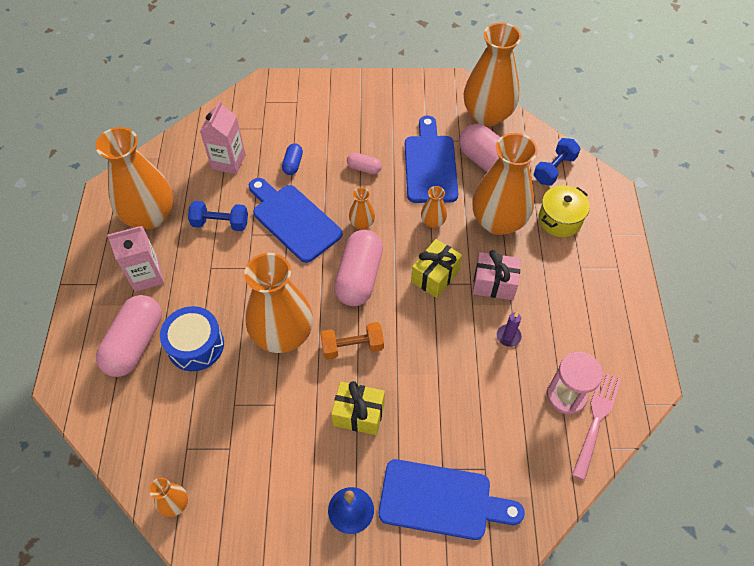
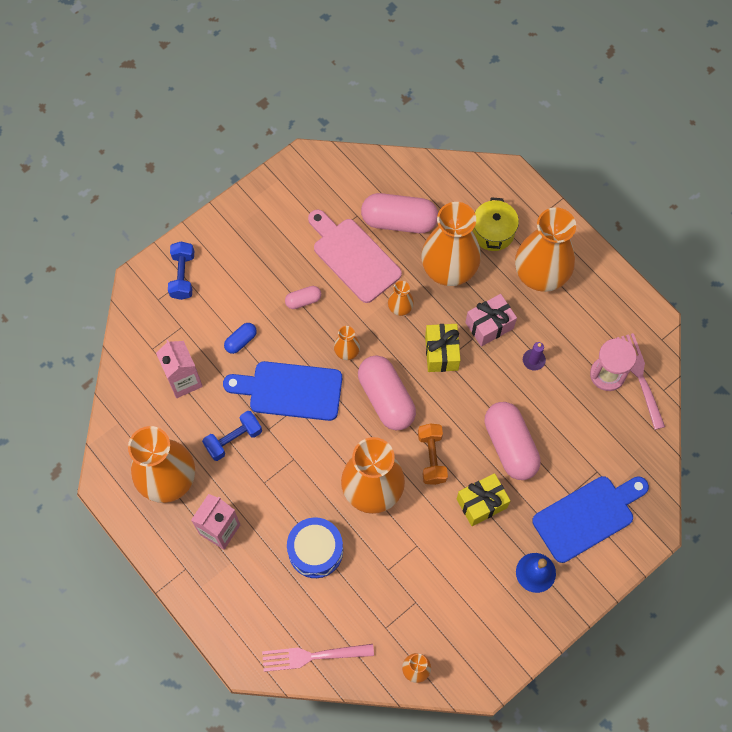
camera: 40 degrees left, 10 degrees up
(111, 422) = (313, 656): none -> pink fork
(135, 344) = (268, 588): pink capsule -> pink capsule (510, 446)
(293, 164) = (241, 341): blue capsule -> blue capsule turned 75 degrees clockwise
(352, 347) = (432, 457): orange dumbbell -> orange dumbbell turned 45 degrees counterclockwise
(430, 165) = (353, 257): blue cutting board -> pink cutting board
(487, 115) = (358, 173): orange vase -> orange vase (540, 274)
(554, 169) = (453, 188): blue dumbbell -> blue dumbbell (183, 276)

